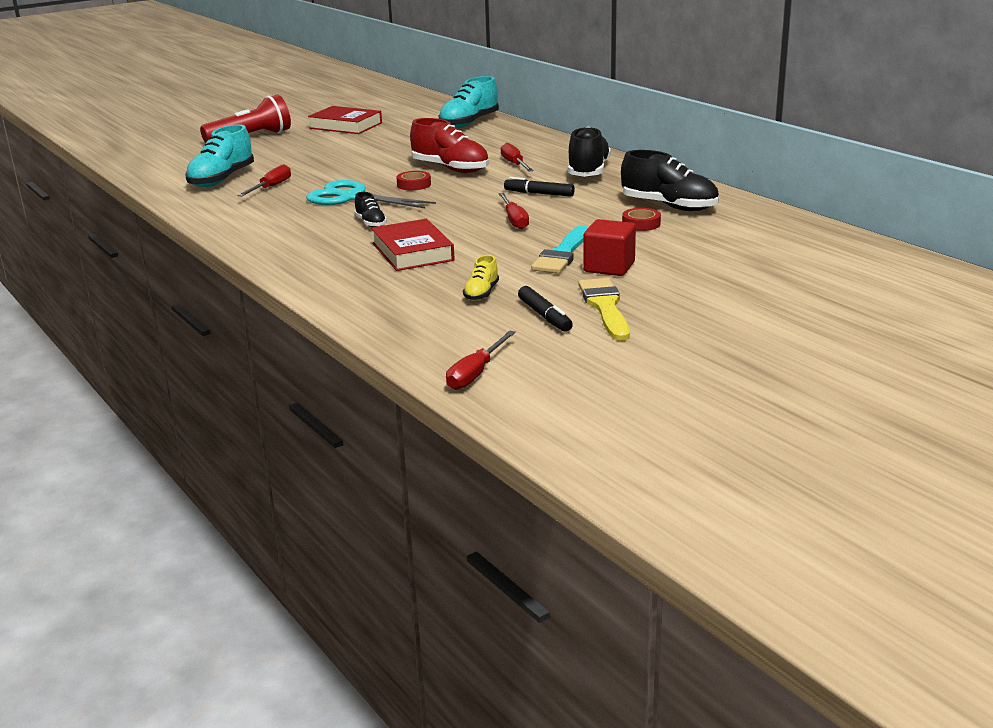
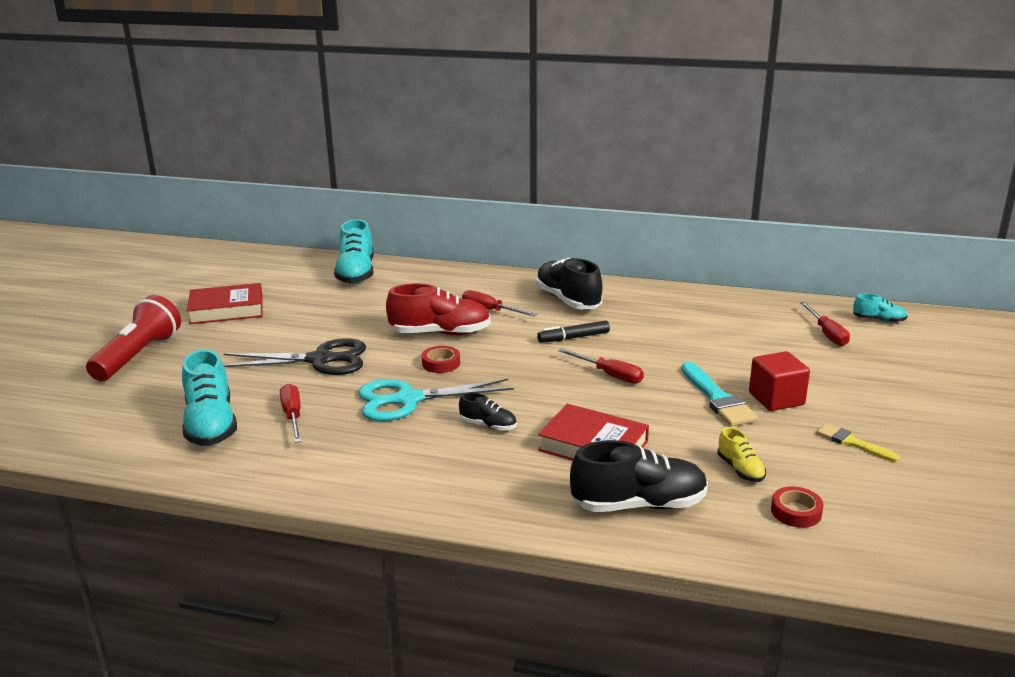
camera: 40 degrees left, 0 degrees up
(344, 164) = (320, 360): none -> black scissors
(476, 373) = (906, 563): red screwdriver -> red screwdriver (827, 334)
(544, 316) = (832, 472): black marker -> none
(605, 307) = (852, 443): yellow brush -> yellow brush, size x0.62
(641, 224) = (712, 344): red tape -> red tape (796, 512)
(669, 206) = (698, 318): black shoe -> black shoe (639, 505)
(841, 247) = (879, 320): none -> turquoise shoe

